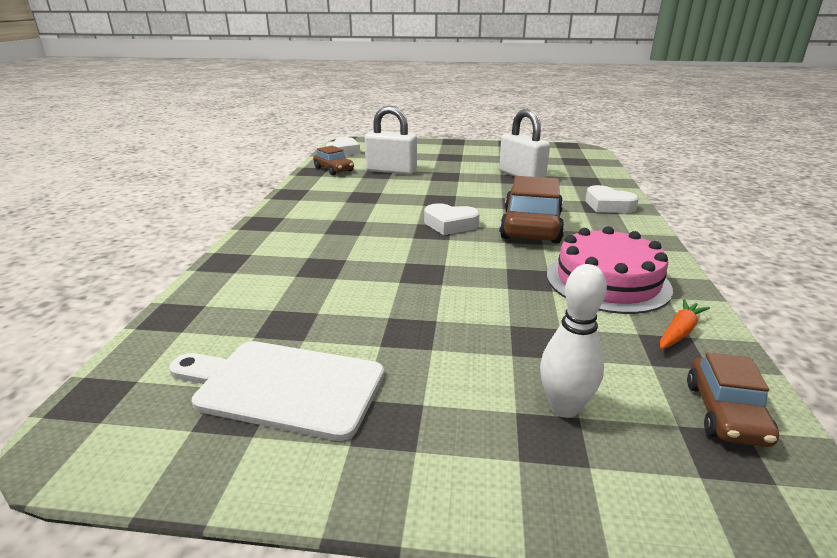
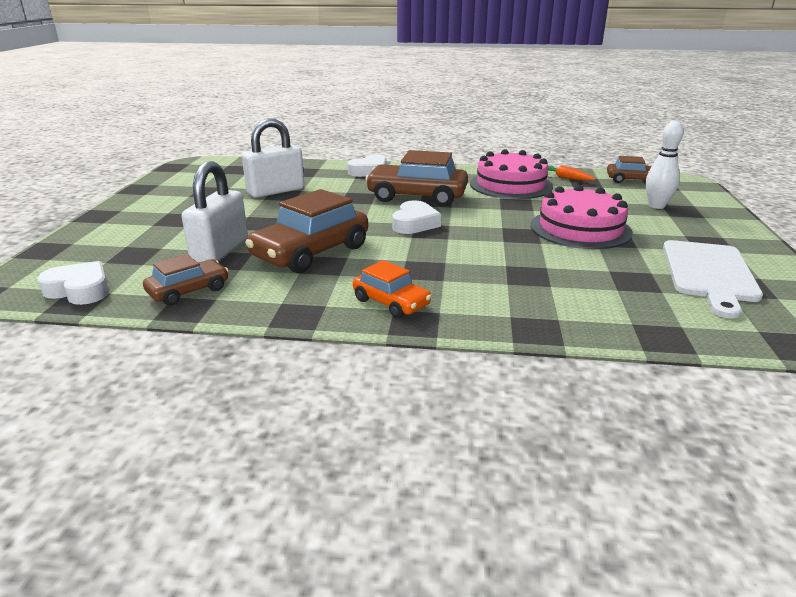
camera: 90 degrees left, 0 degrees up
(293, 216) = (391, 302): none -> orange car
(386, 192) = (311, 252): none -> brown car
(443, 312) = (580, 229): none -> pink cake

